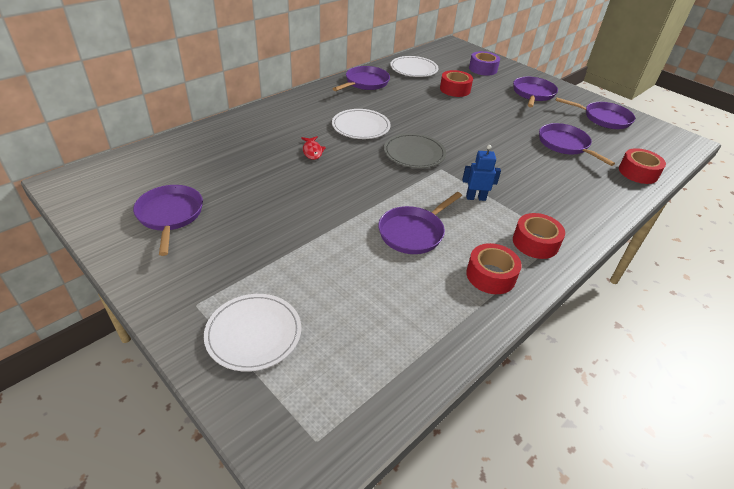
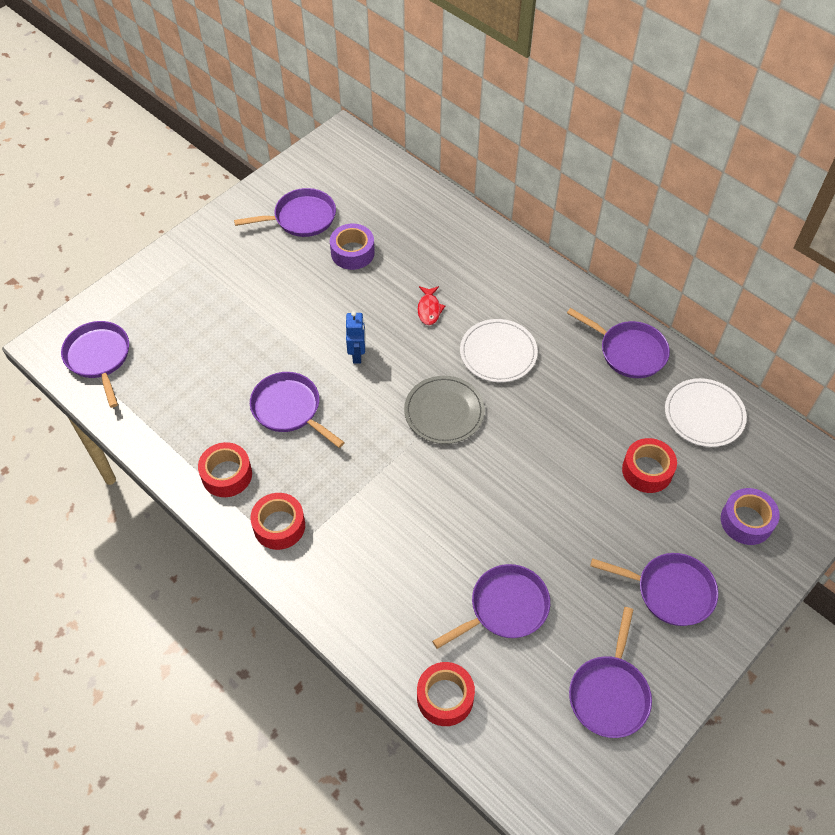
camera: 90 degrees right, 15 degrees up
(233, 186) = (352, 252): none -> purple tape
(253, 333) = (161, 301): white plate -> none
(312, 151) = (429, 309): red fish -> red fish turned 75 degrees counterclockwise
(335, 398) = (99, 357): none -> purple pan
(475, 198) = (357, 473): blue robot -> blue robot (357, 355)

